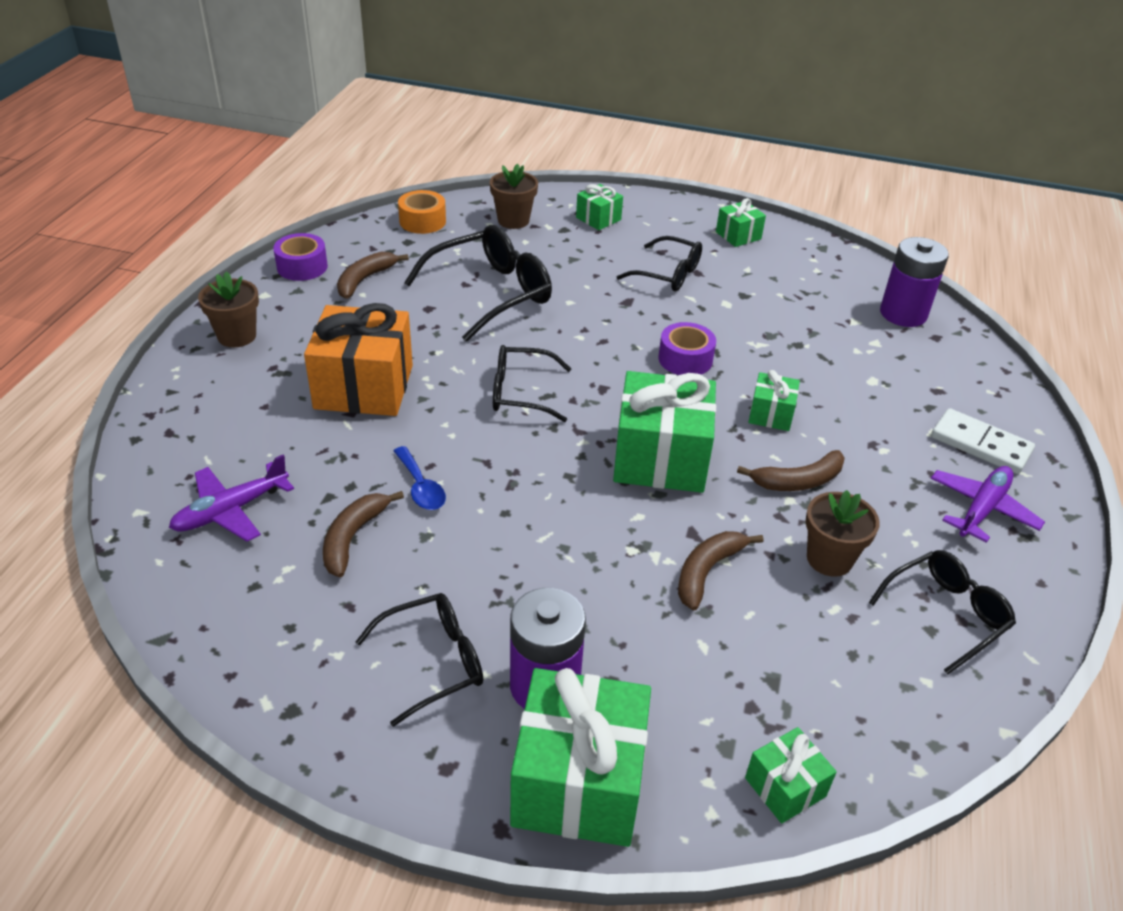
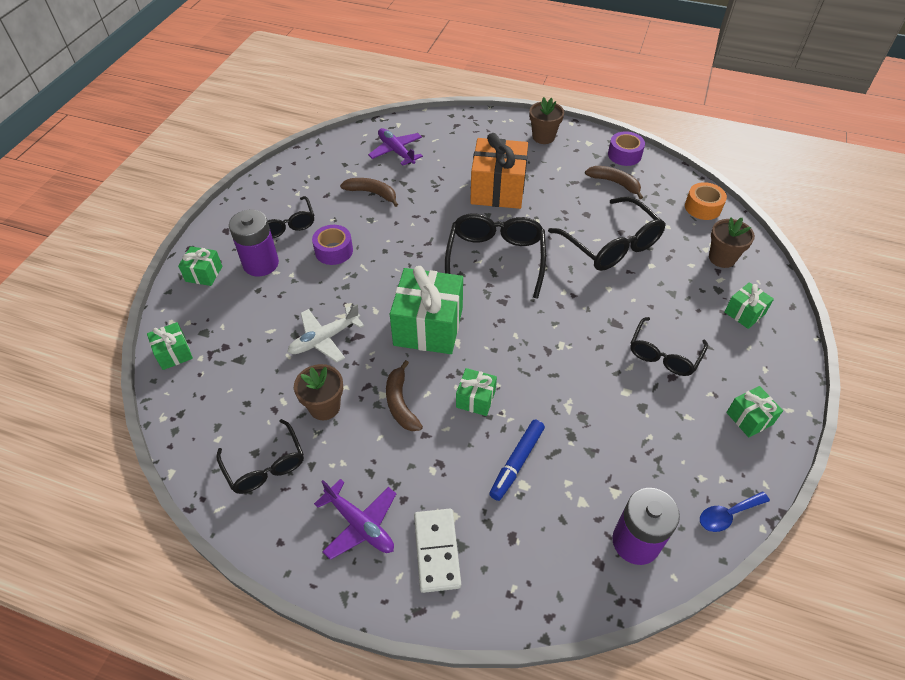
camera: 95 degrees right, 10 degrees up
(421, 487) = (408, 216): blue spoon -> blue spoon (727, 515)
(520, 393) = (495, 258): black glasses -> black glasses, size x1.56
(578, 782) = (204, 274): green gift -> green gift, size x0.49
(685, 359) = (541, 353): purple tape -> purple tape (334, 251)
(707, 572) = (324, 339): brown banana -> white plane
(847, 384) = (517, 462): none -> blue marker
(980, 444) = (437, 551): white domino -> white domino turned 45 degrees counterclockwise

